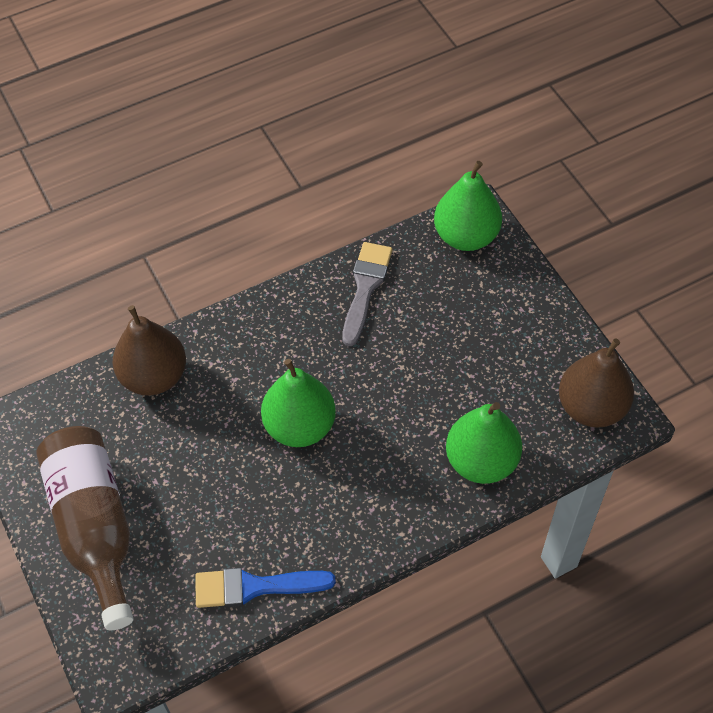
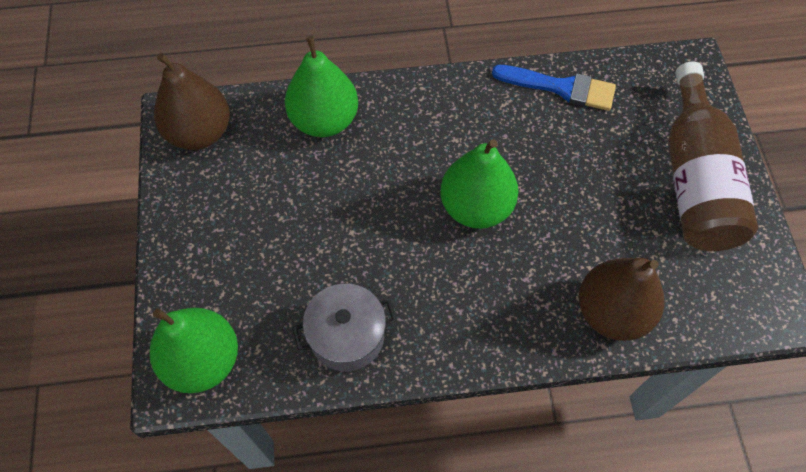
camera: 160 degrees left, 5 degrees up
(365, 288) = (347, 336): grey brush -> grey pot

